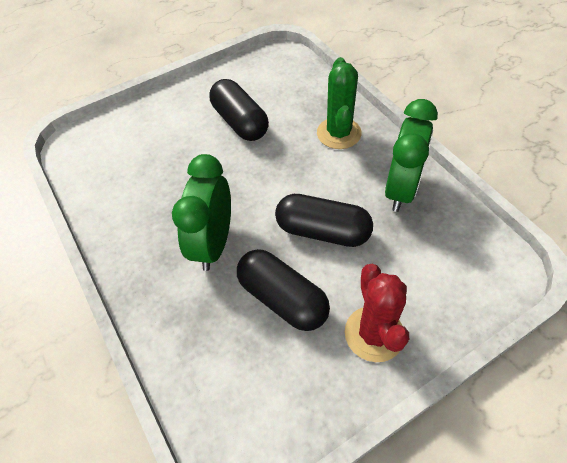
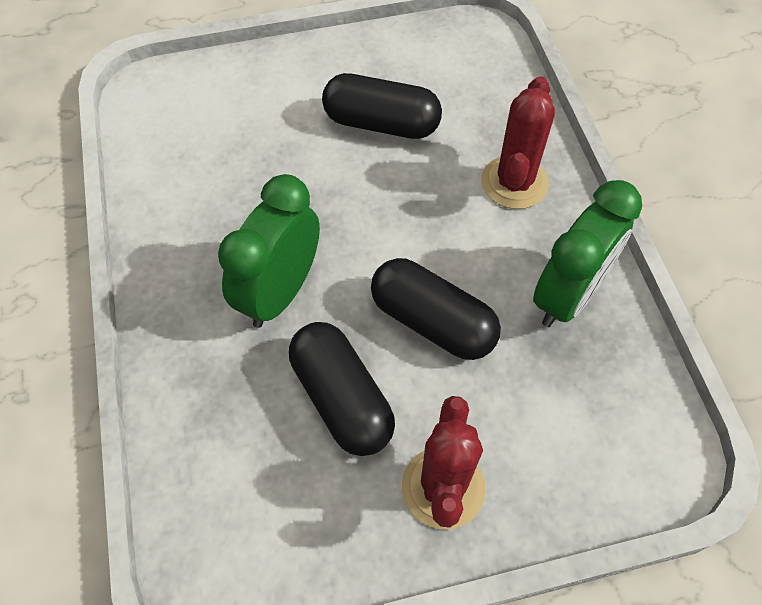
camera: 15 degrees right, 5 degrees up
(240, 122) = (381, 123): black capsule -> black capsule turned 60 degrees counterclockwise
(339, 133) = (514, 182): green cactus -> red cactus

